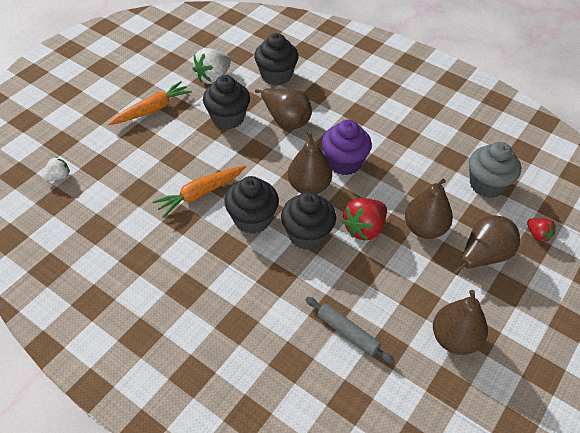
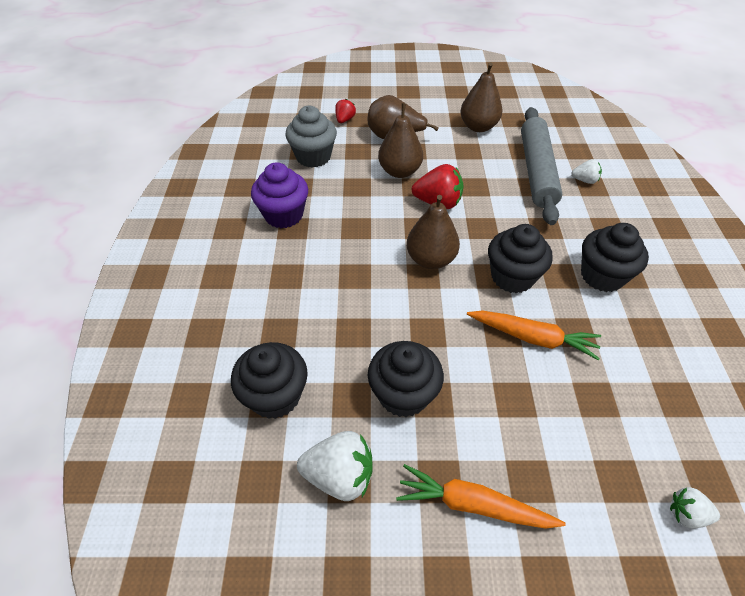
camera: 125 degrees left, 0 degrees up
(286, 120) = (355, 332): brown pear -> none
(303, 362) = (584, 180): none -> white strawberry
(307, 235) = (484, 232): black cupcake -> black cupcake (602, 276)
(344, 162) = (373, 251): purple cupcake -> purple cupcake (284, 215)
(348, 333) = (536, 171): grey rolling pin -> grey rolling pin, size x1.94

